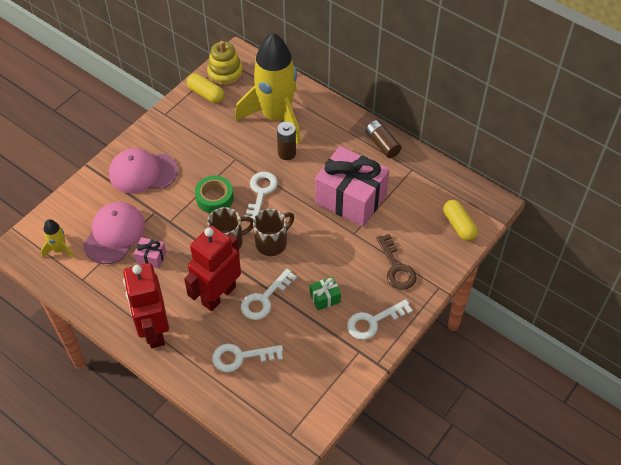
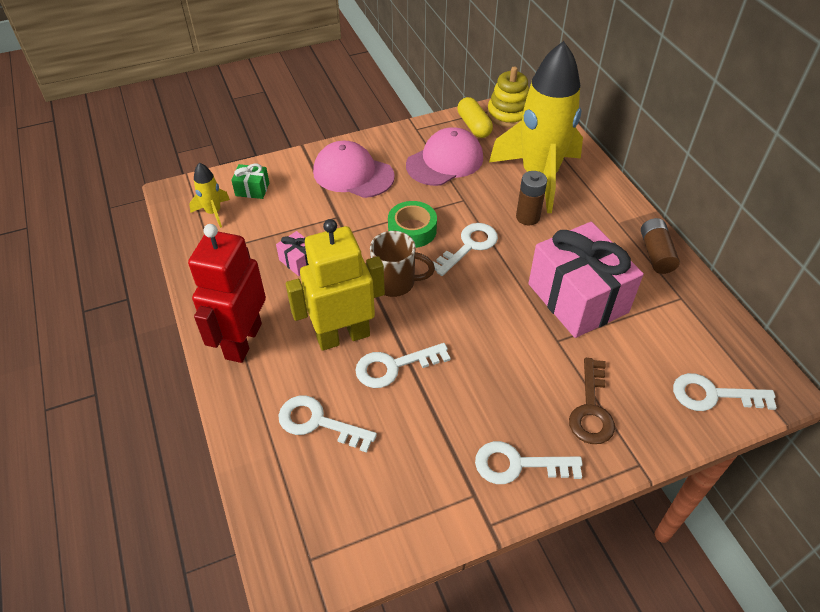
camera: 30 degrees right, 5 degrees down
(114, 234) = (279, 221): pink cap -> pink cap (445, 161)
(218, 295) = (343, 336): red robot -> yellow robot
(272, 243) = (447, 306): brown mug -> none
(325, 298) = (471, 402): green gift -> green gift (252, 189)
(458, 225) = (713, 395): yellow capsule -> white key

